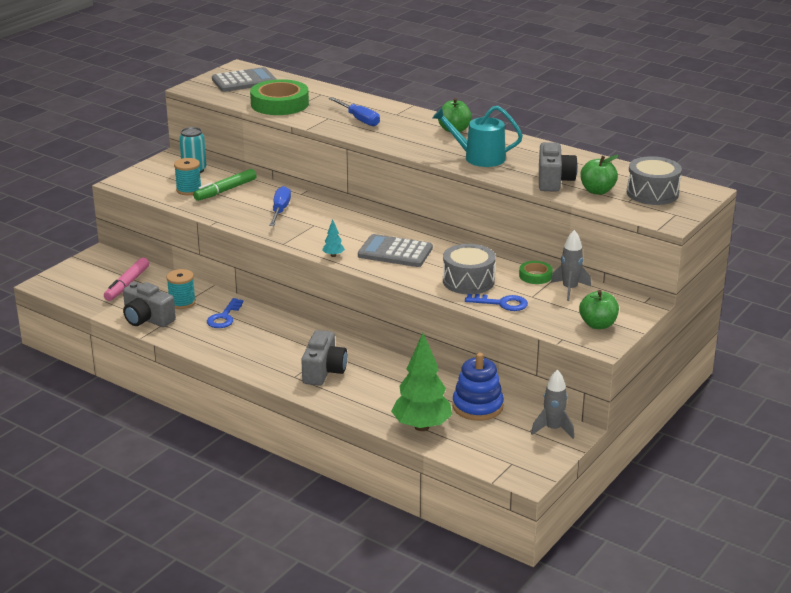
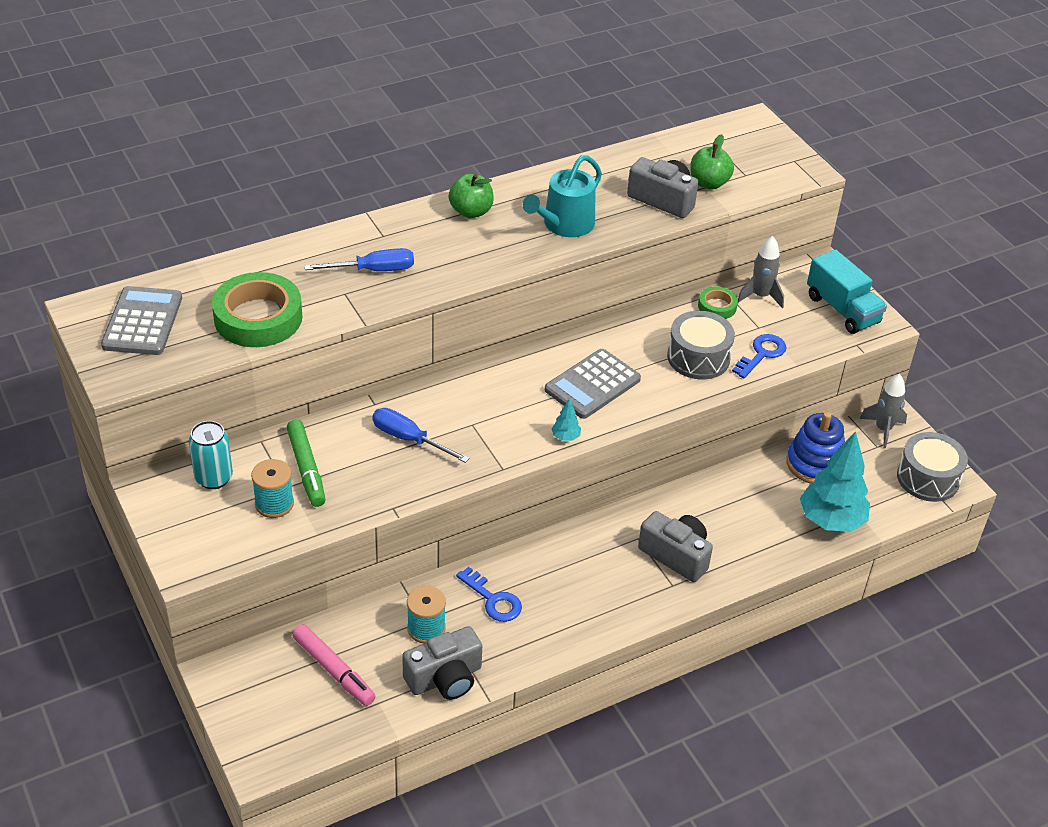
camera: 65 degrees left, 15 degrees up
(422, 426) = (831, 521): green tree -> turquoise tree
(598, 324) = (842, 309): green apple -> turquoise truck
(652, 193) = (738, 153): grey drum -> grey drum (928, 478)

